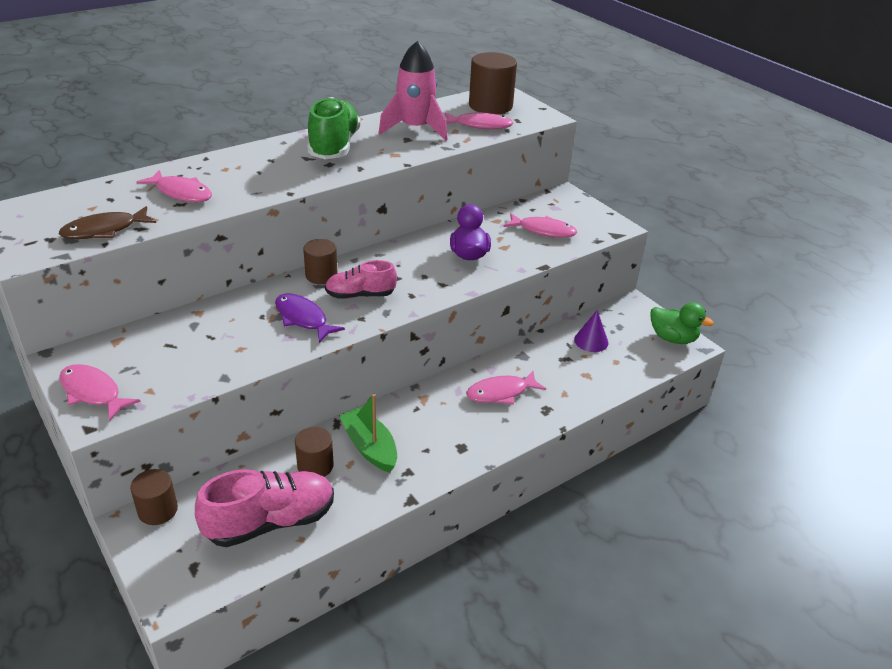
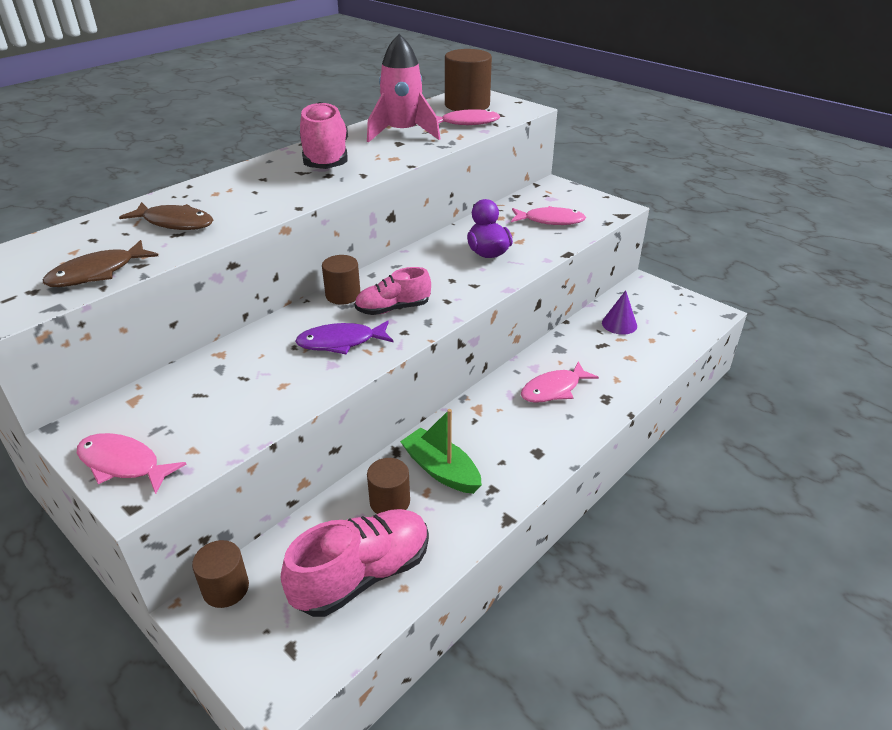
camera: 10 degrees left, 0 degrees up
(181, 193) = (175, 223): pink fish -> brown fish
(303, 319) = (341, 342): purple fish -> purple fish turned 45 degrees counterclockwise
(334, 146) = (326, 158): green shoe -> pink shoe
(673, 338) = (694, 309): green duck -> none

